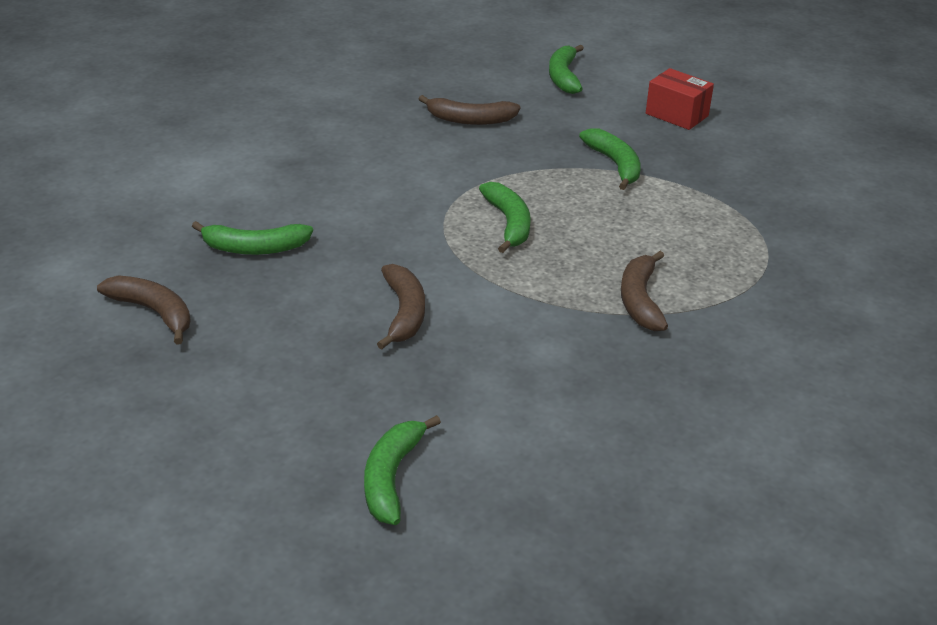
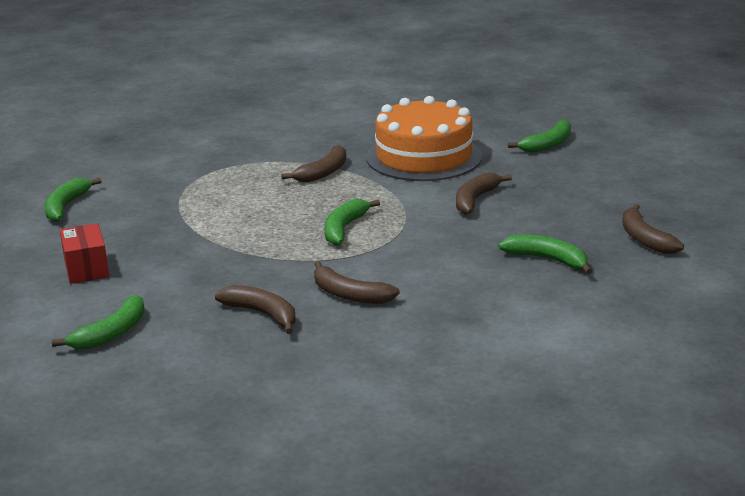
camera: 145 degrees left, 10 degrees down
(417, 155) = (349, 295): none -> brown banana
(549, 377) = (424, 157): none -> orange cake
(615, 164) = (206, 245): green banana -> green banana (66, 206)

